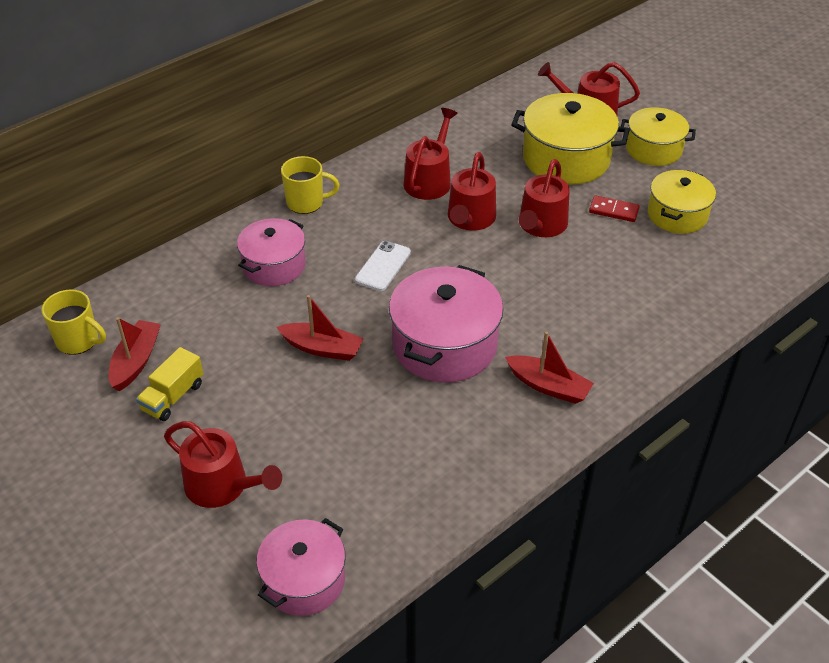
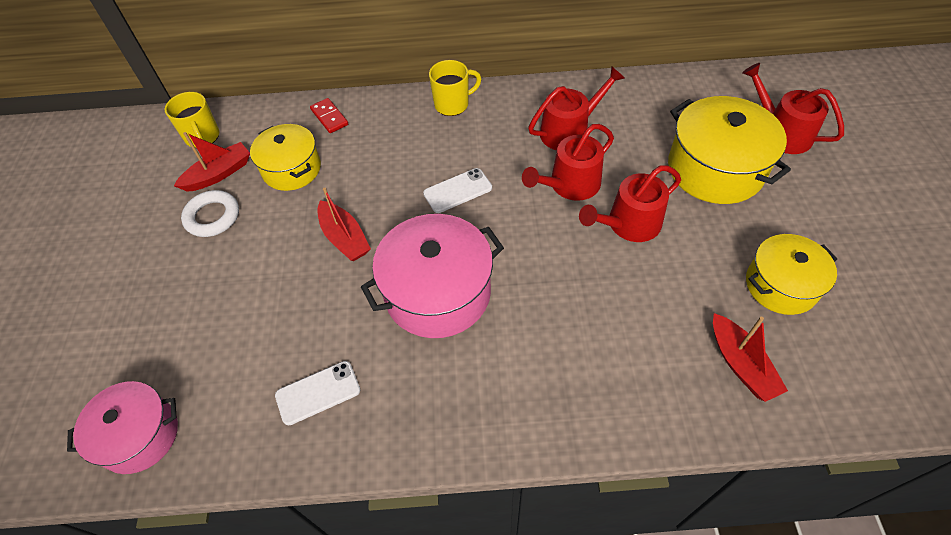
camera: 40 degrees right, 10 degrees up
(173, 397) = (212, 217): yellow truck -> white ring
(222, 486) = (170, 312): red watering can -> none
(274, 265) = (379, 146): pink pot -> none
(306, 203) = (453, 104): yellow mug -> yellow mug turned 60 degrees counterclockwise
(423, 462) = (318, 393): none -> white phone
(548, 386) = (486, 391): red boat -> red boat (741, 364)
(613, 211) = (715, 246): red domino -> red domino (329, 117)
(653, 149) = (818, 202): yellow pot -> yellow pot (291, 169)

